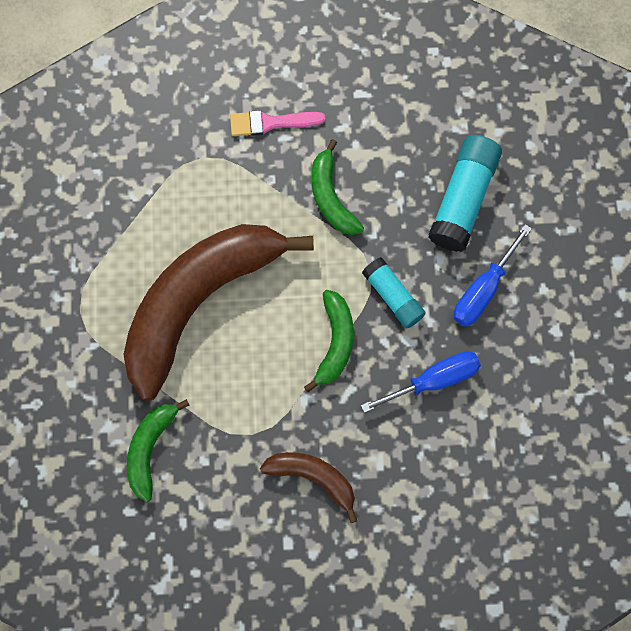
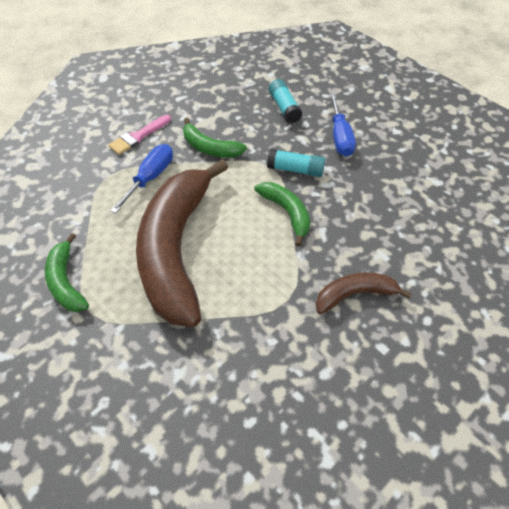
camera: 40 degrees left, 20 degrees down
(150, 449) = (225, 364): green banana -> green banana (66, 282)
(434, 380) = (364, 193): blue screwdriver -> blue screwdriver (151, 178)
(463, 199) = (284, 108): turquoise glue stick -> turquoise glue stick, size x0.63

